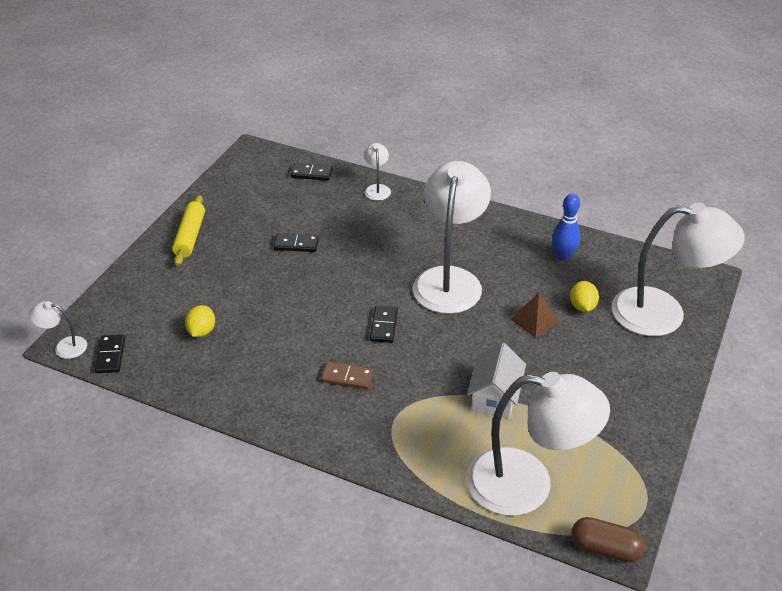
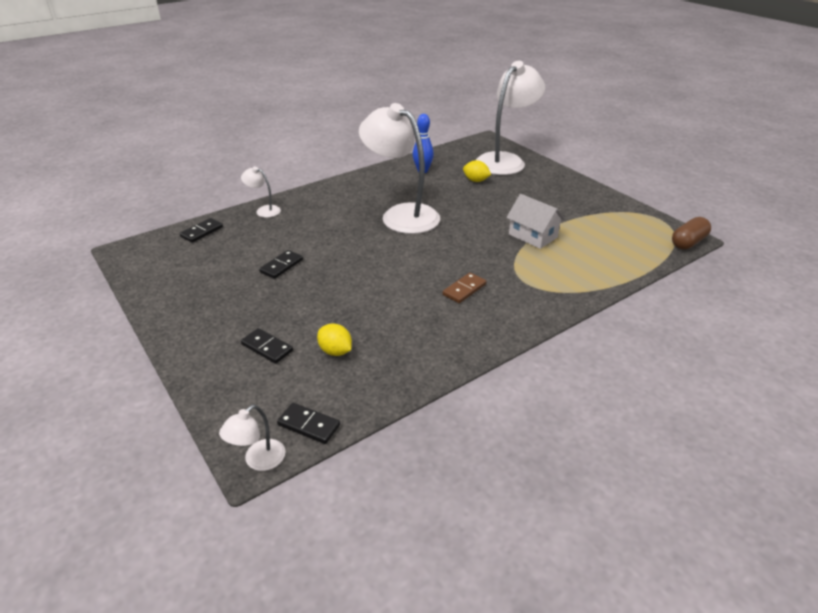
camera: 60 degrees left, 5 degrees down
(190, 236) = (193, 320): yellow rolling pin -> none
(383, 326) = (422, 256): black domino -> black domino (267, 348)
(527, 485) = (621, 251): white lamp -> none
(534, 320) = (473, 199): brown pyramid -> none

